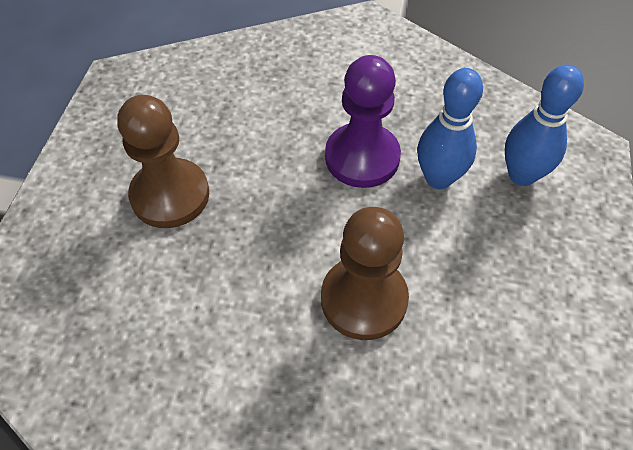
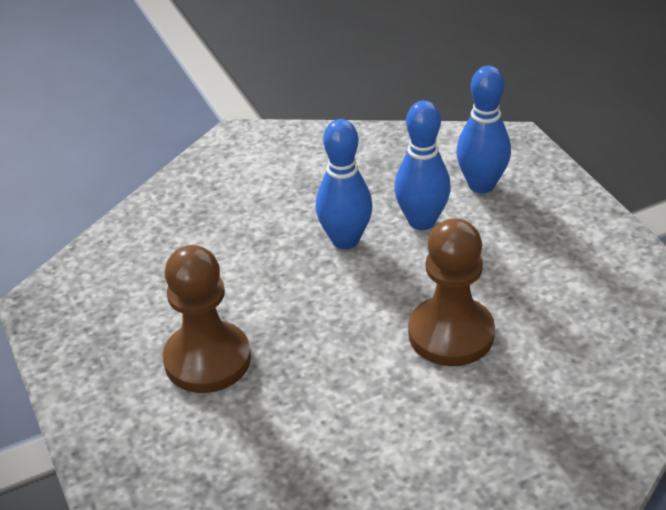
camera: 35 degrees left, 15 degrees down
(362, 157) = (345, 240): purple pawn -> blue bowling pin

